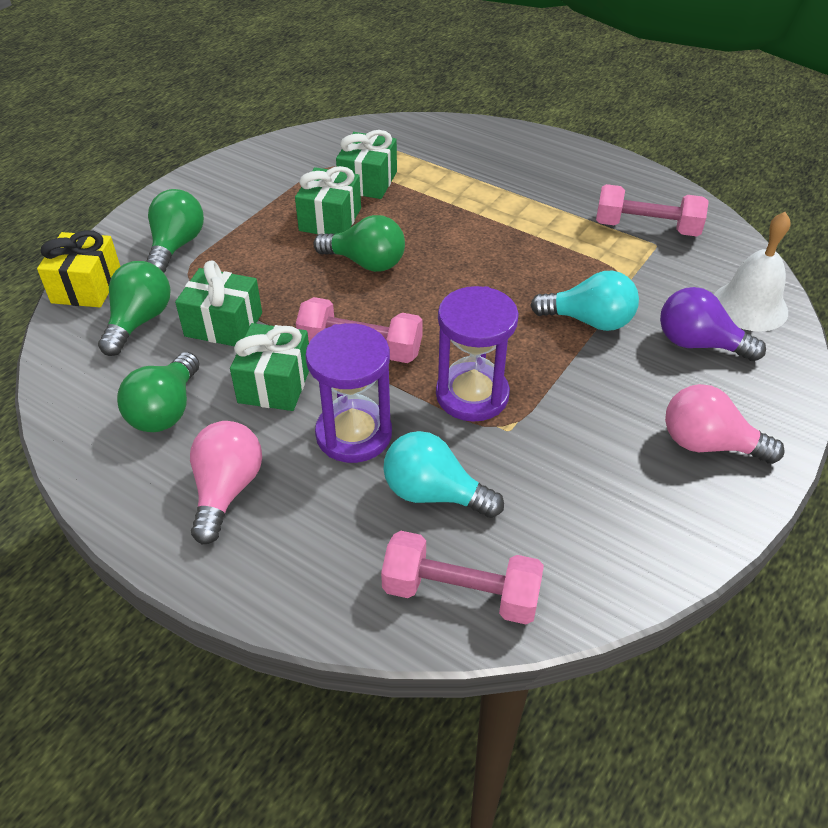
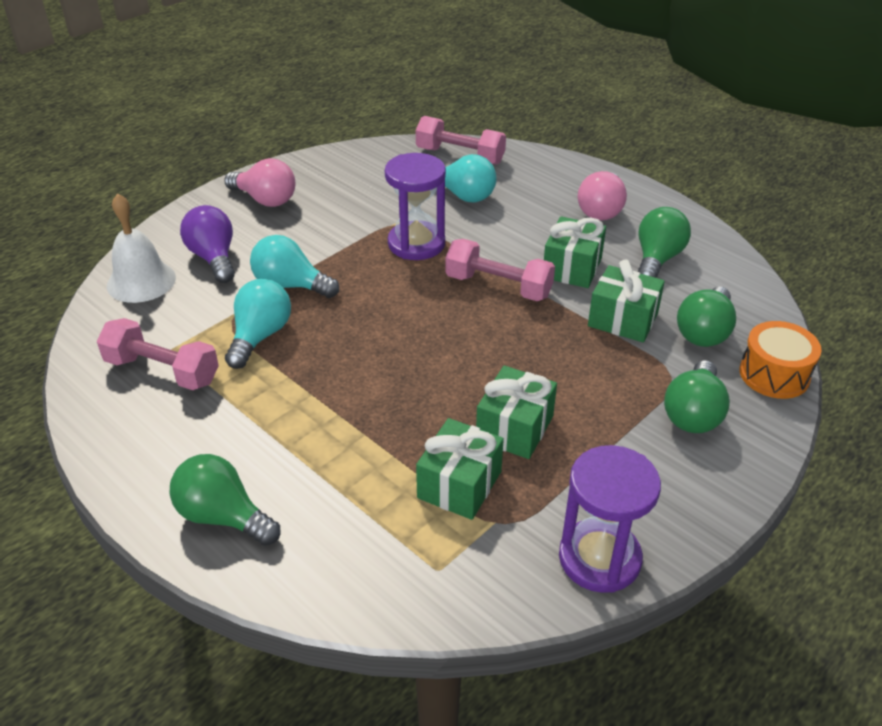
camera: 170 degrees left, 5 degrees down
(87, 286) = (774, 374): yellow gift -> orange drum
(354, 434) = (511, 230): purple hourglass -> purple hourglass (599, 558)
(366, 263) = (481, 366): green light bulb -> green light bulb (223, 516)
(584, 265) = (260, 336): none -> turquoise light bulb
(698, 344) = (214, 258): purple light bulb -> purple light bulb turned 150 degrees counterclockwise

